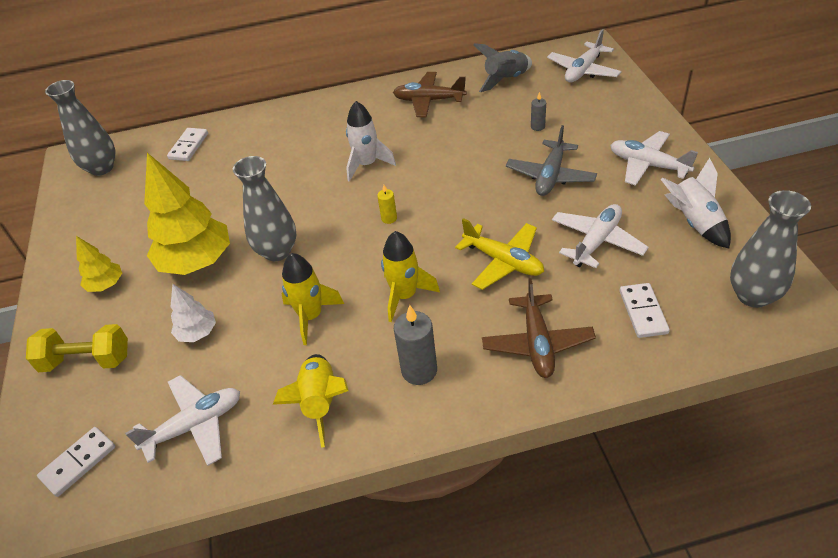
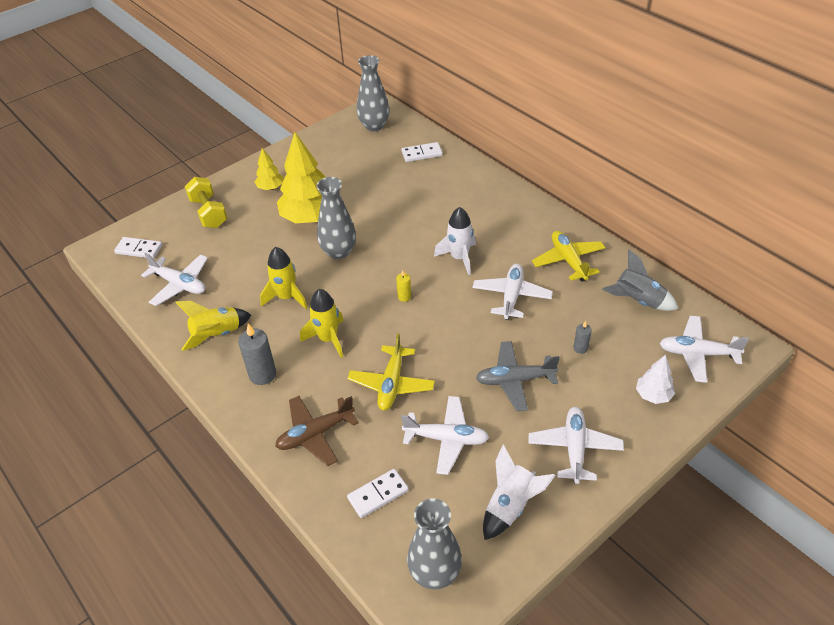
camera: 60 degrees right, 0 degrees up
(197, 333) = (249, 249): white tree -> white tree (653, 395)
(429, 101) = (568, 261): brown plane -> yellow plane
(445, 147) = (511, 296): none -> white plane

